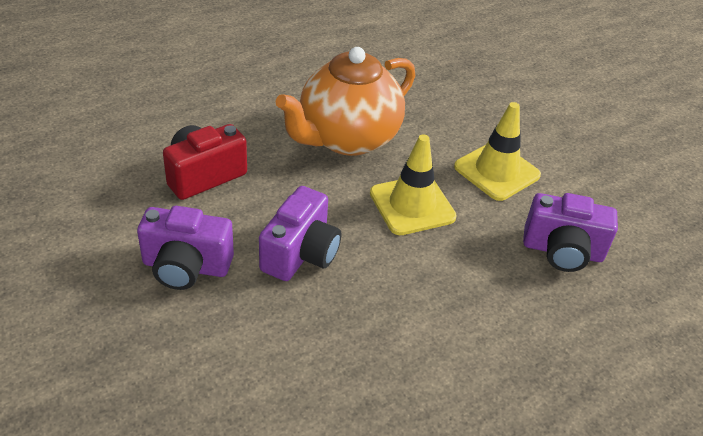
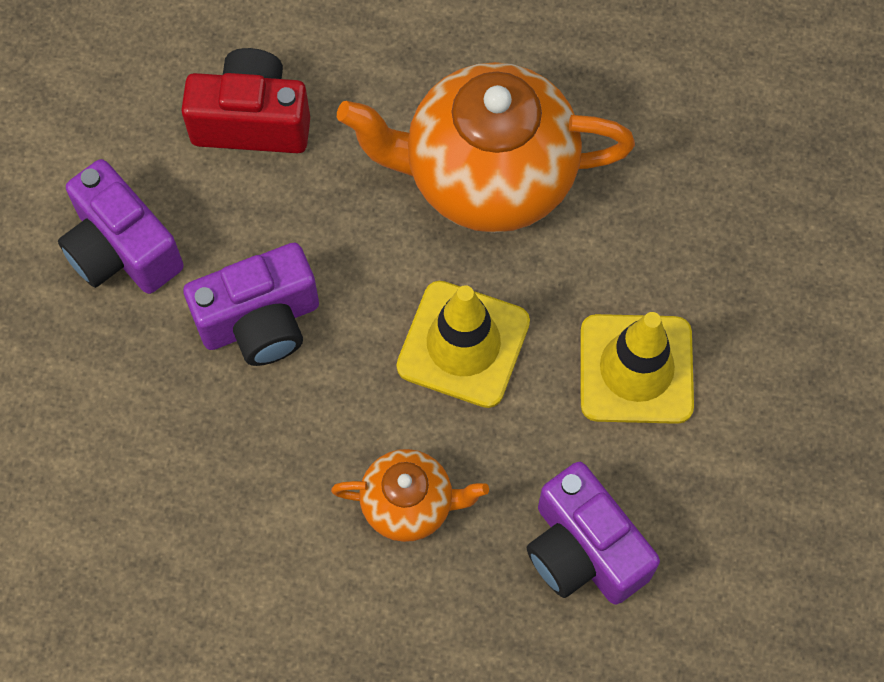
camera: 45 degrees right, 25 degrees up
(465, 284) = (409, 504): none -> orange teapot

